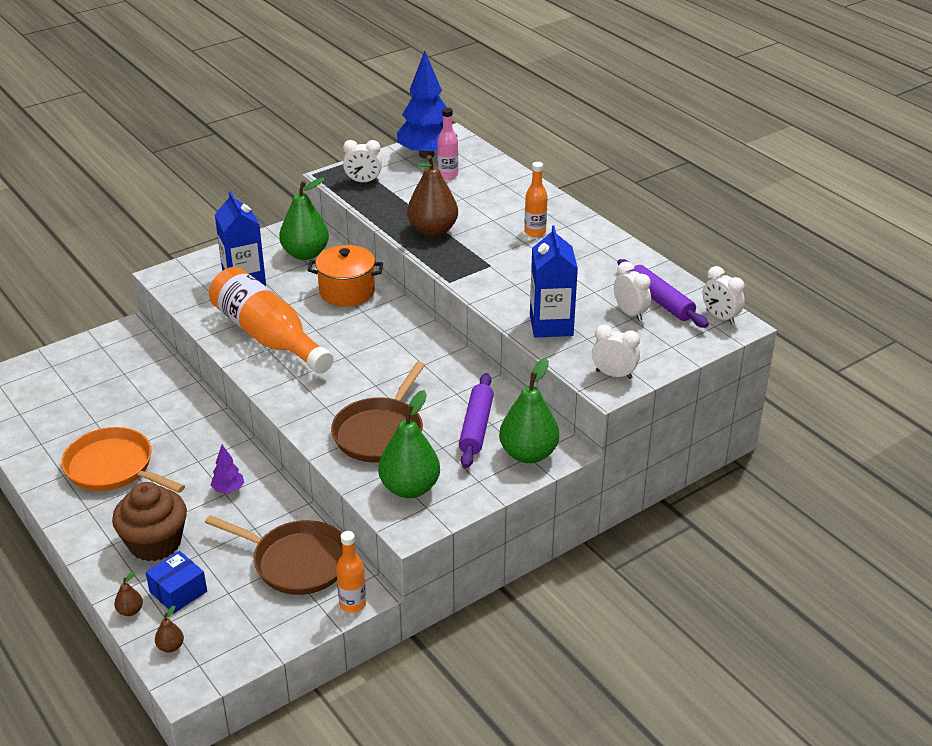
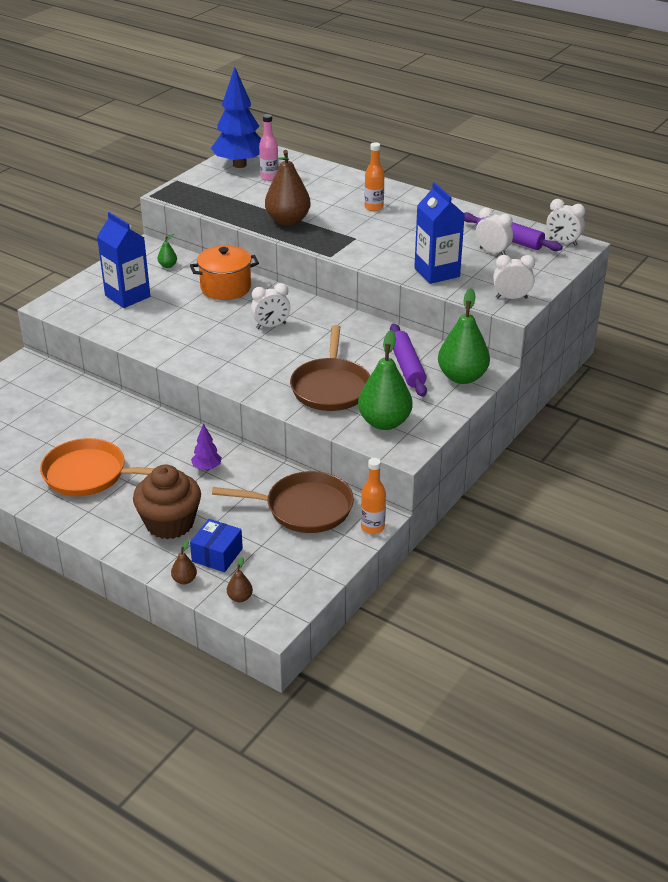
camera: 20 degrees left, 0 degrees up
(268, 336) = (181, 335): orange bottle -> none
(305, 254) = (168, 265): green pear -> green pear, size x0.43
(363, 181) = (199, 194): white clock -> white clock (271, 326)

